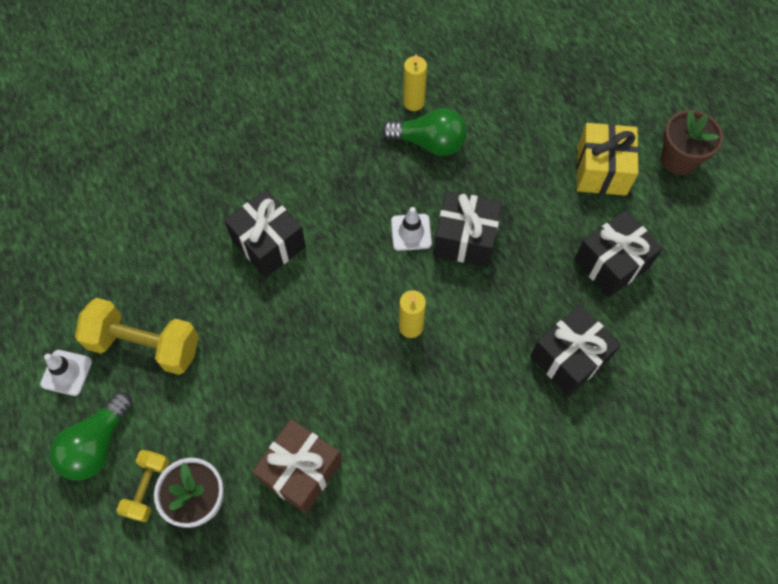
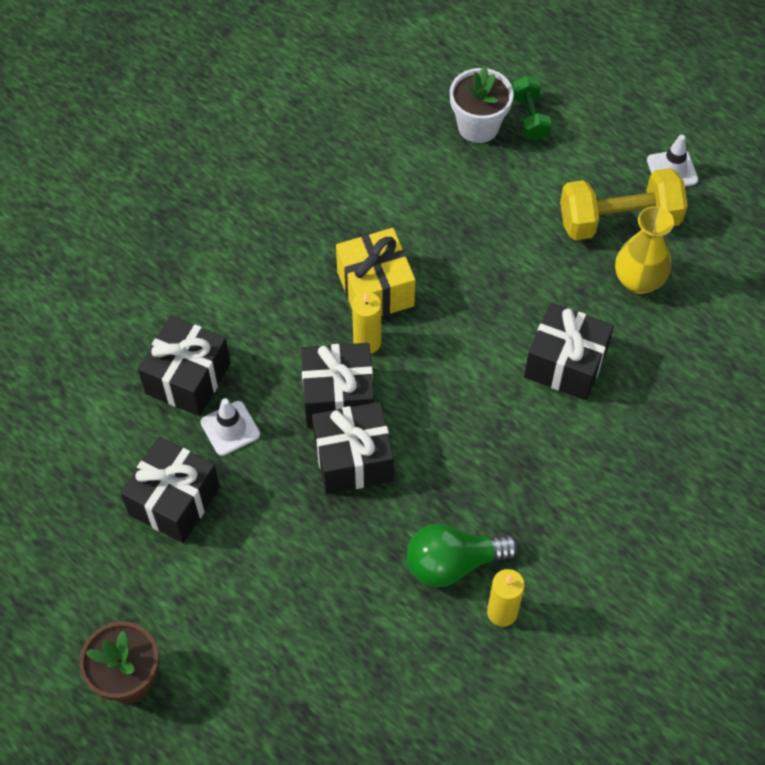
camera: 155 degrees right, 5 degrees down
(97, 445) = (598, 129): green light bulb -> none
(147, 488) = (530, 117): yellow dumbbell -> green dumbbell
(168, 285) = (638, 281): none -> yellow vase
(301, 471) = (404, 180): brown gift -> none
(411, 232) = (418, 441): white traffic cone -> white traffic cone (230, 428)
(455, 290) = (338, 397): none -> black gift
(601, 170) = (224, 618): yellow gift -> yellow gift (375, 289)

